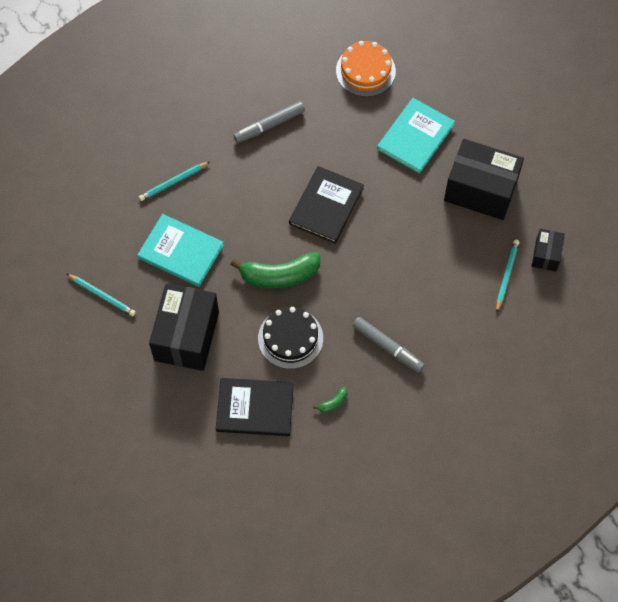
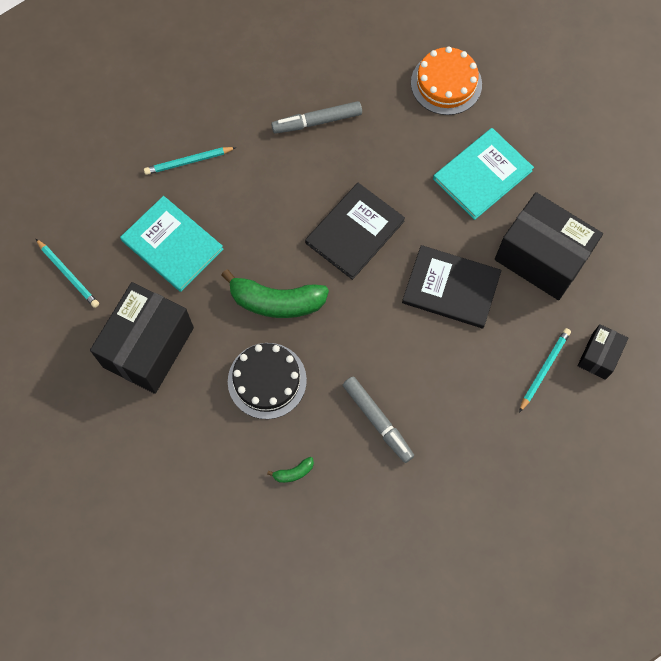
camera: 15 degrees right, 5 degrees up
(255, 408) = (201, 454): black book -> black book (451, 288)

